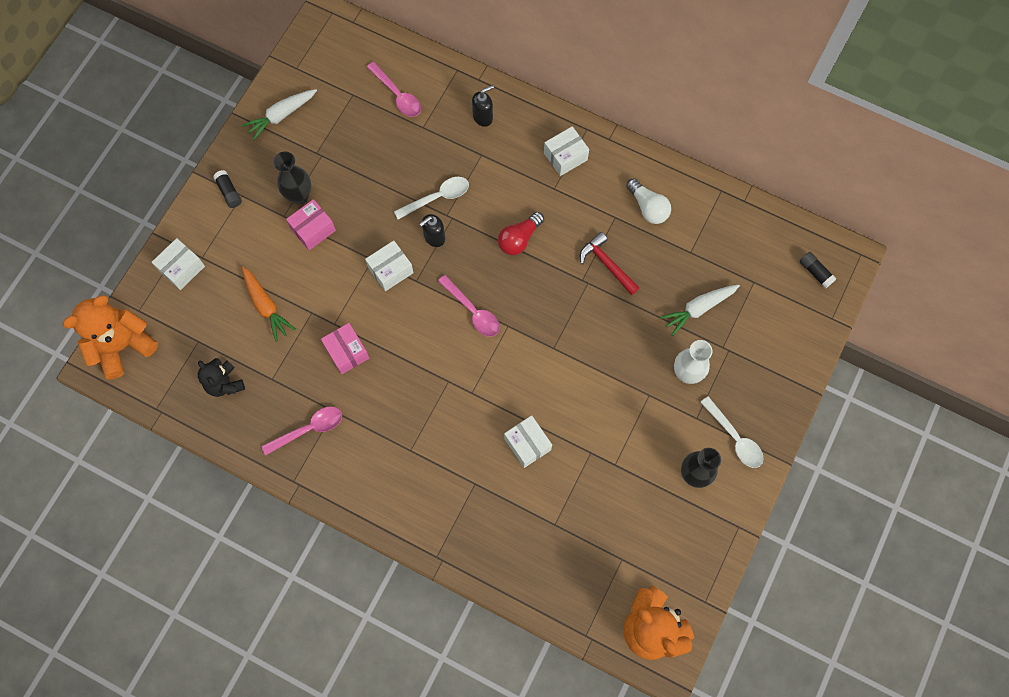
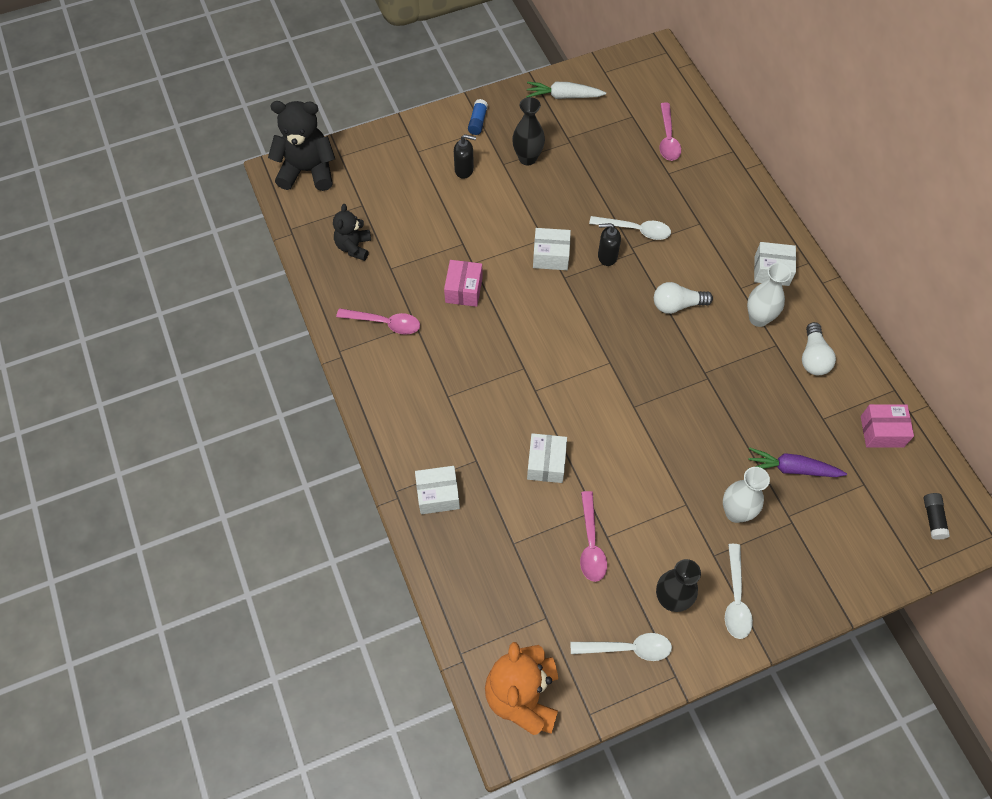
camera: 40 degrees right, 10 degrees down
(122, 345) = (307, 171): orange teddy bear -> black teddy bear
(182, 268) = (396, 149): white box -> white box (438, 495)
(229, 192) = (477, 122): black glue stick -> blue glue stick
(266, 306) = (433, 215): orange carrot -> none
(313, 229) = (517, 187): pink box -> pink box (882, 431)
(473, 311) = (590, 331): pink spoon -> pink spoon (591, 544)
(483, 117) = (725, 197): black soap dispenser -> black soap dispenser (464, 170)
(519, 239) = (677, 305): red light bulb -> white light bulb
(586, 204) = (758, 318): none -> white vase
(607, 264) = (737, 376): red hammer -> none
(693, 534) = (627, 648): none -> white spoon
(698, 309) = (792, 468): white carrot -> purple carrot

